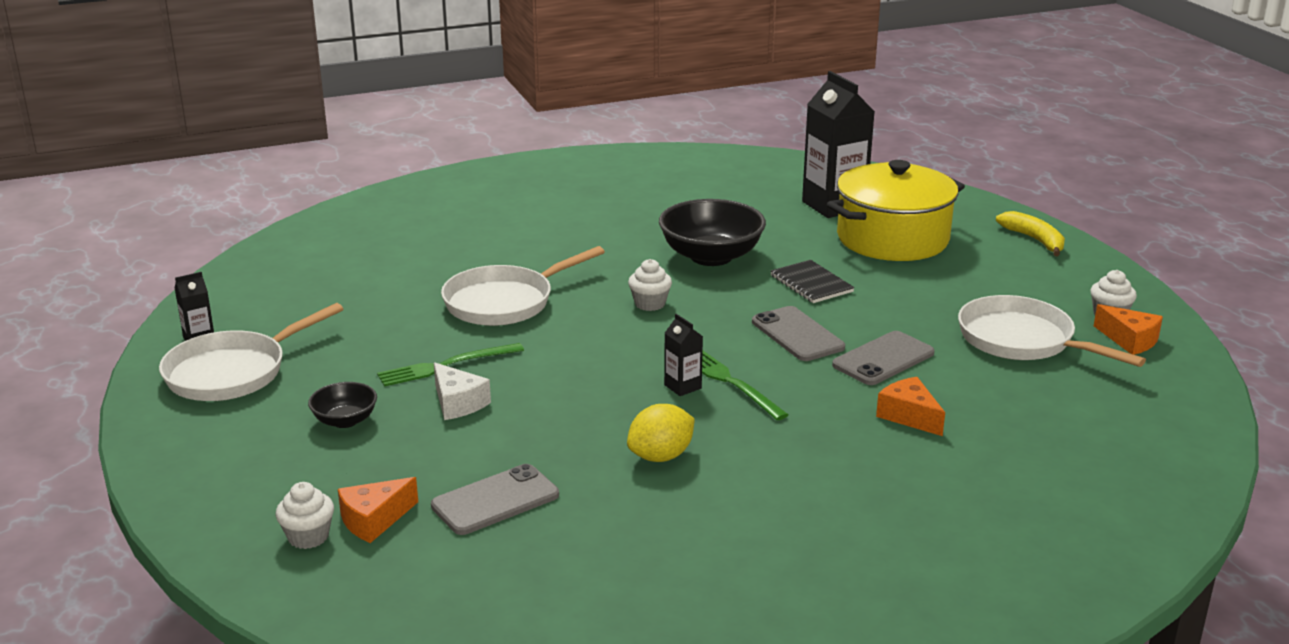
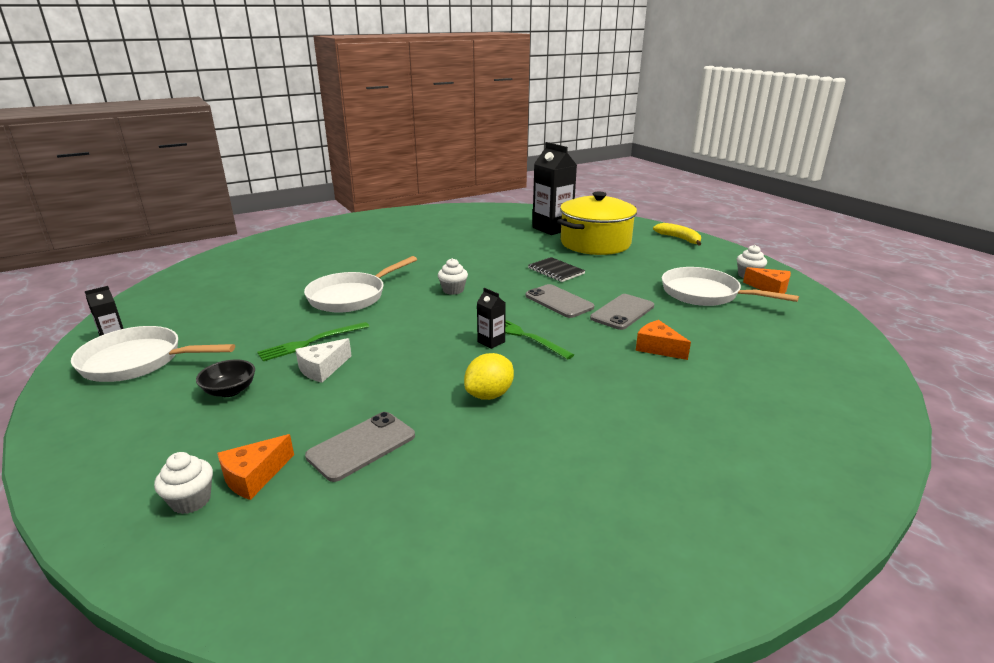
camera: 10 degrees left, 0 degrees up
(233, 372) = (138, 361): white pan -> white pan turned 60 degrees clockwise
(458, 403) = (322, 369): white cheese -> white cheese turned 90 degrees clockwise
(711, 256) = (486, 260): black bowl -> none

